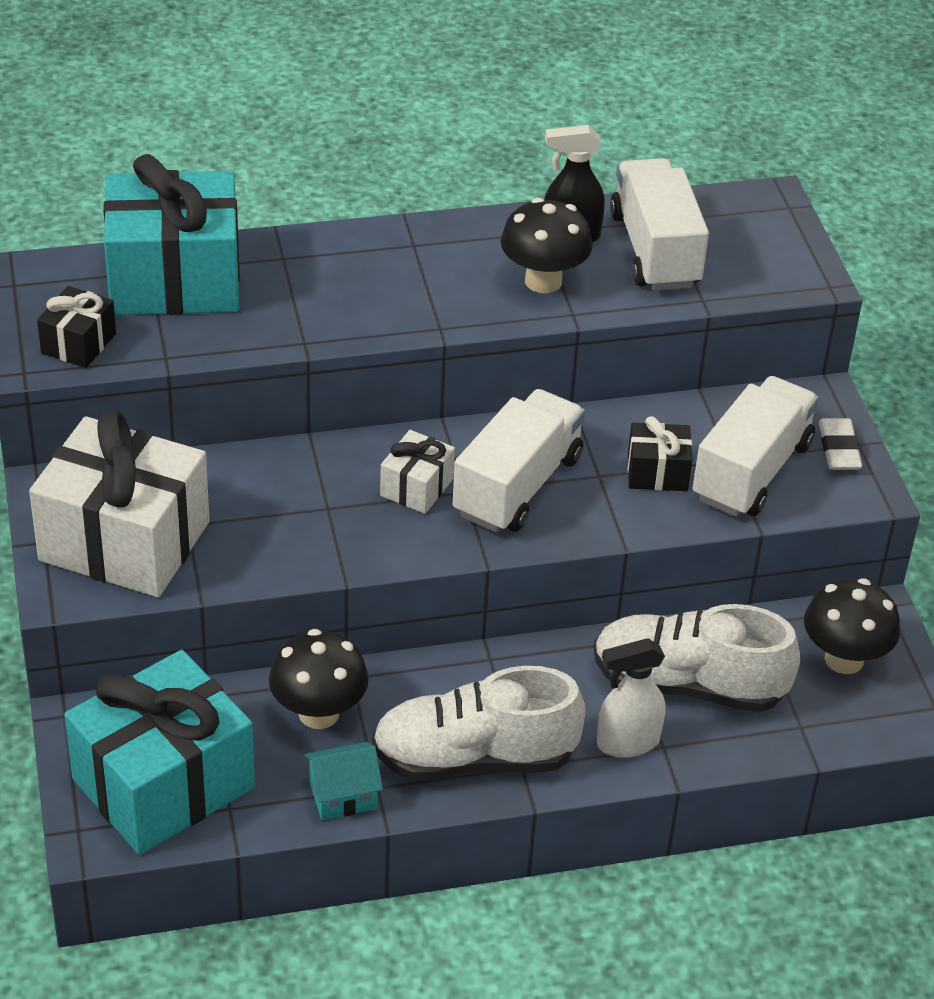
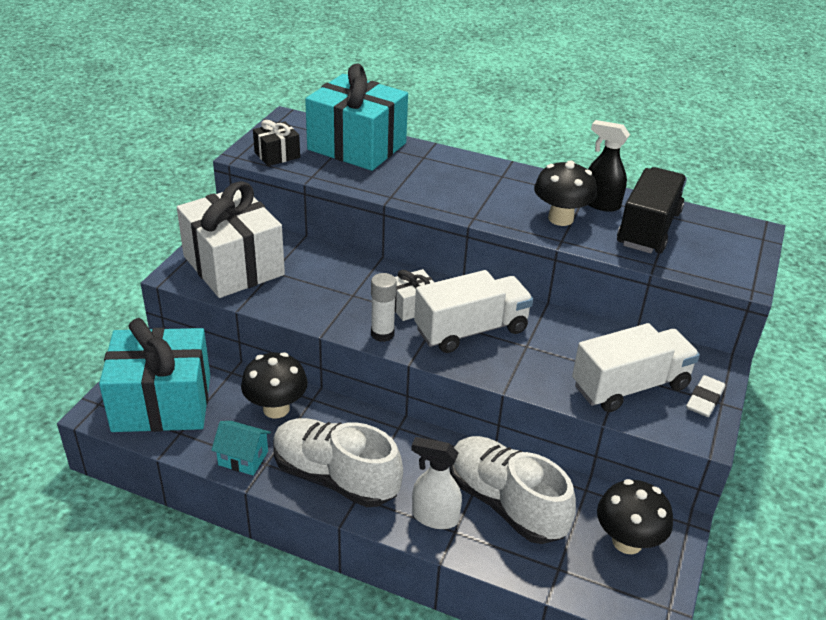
camera: 35 degrees right, 5 degrees down
(418, 543) = (382, 334): none -> white glue stick
(655, 250) = (648, 229): white truck -> black truck
(657, 472) = (565, 360): black gift -> none

